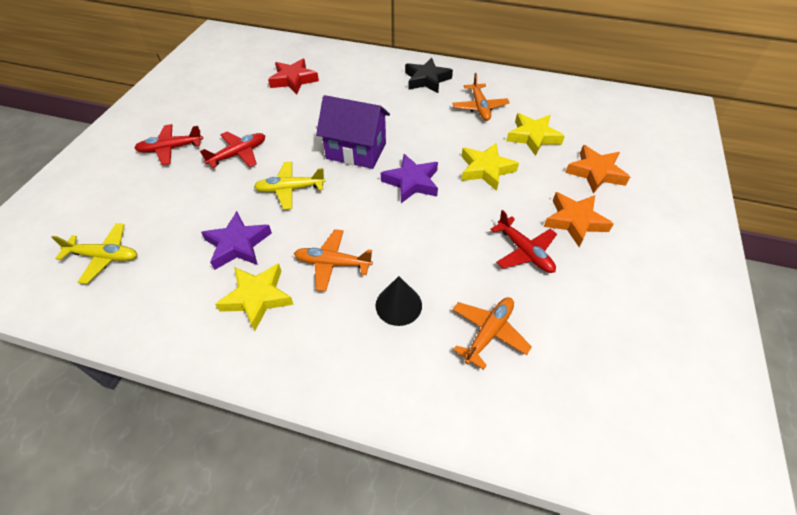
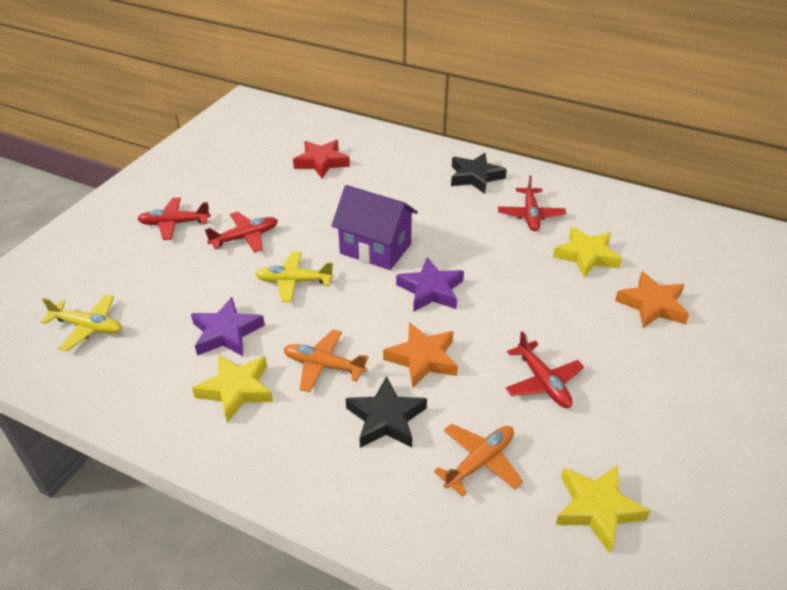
camera: 10 degrees right, 10 degrees down
(398, 305) = (386, 418): black cone -> black star
(479, 107) = (530, 215): orange plane -> red plane
(485, 169) = (520, 286): yellow star -> yellow star (597, 509)
(575, 221) = (612, 356): orange star -> orange star (422, 359)

